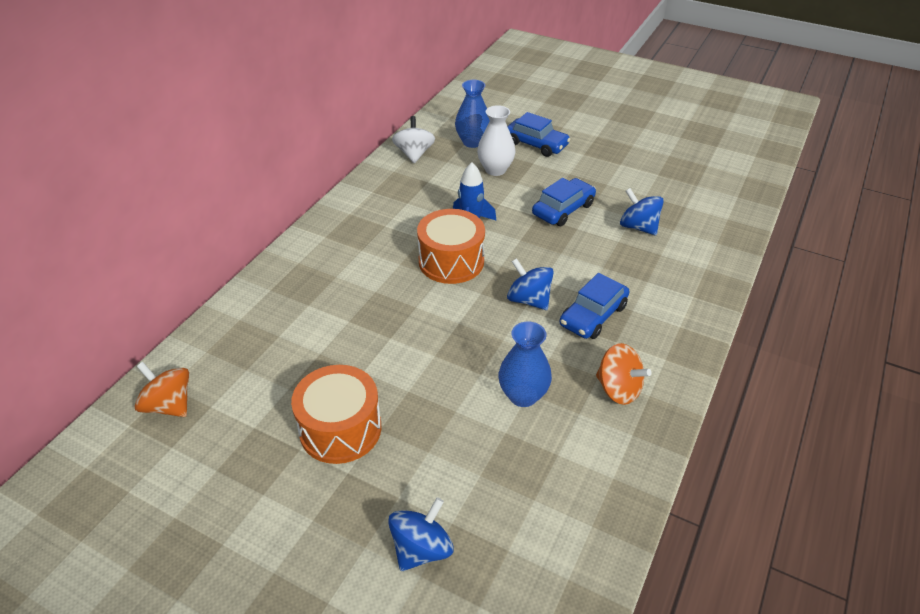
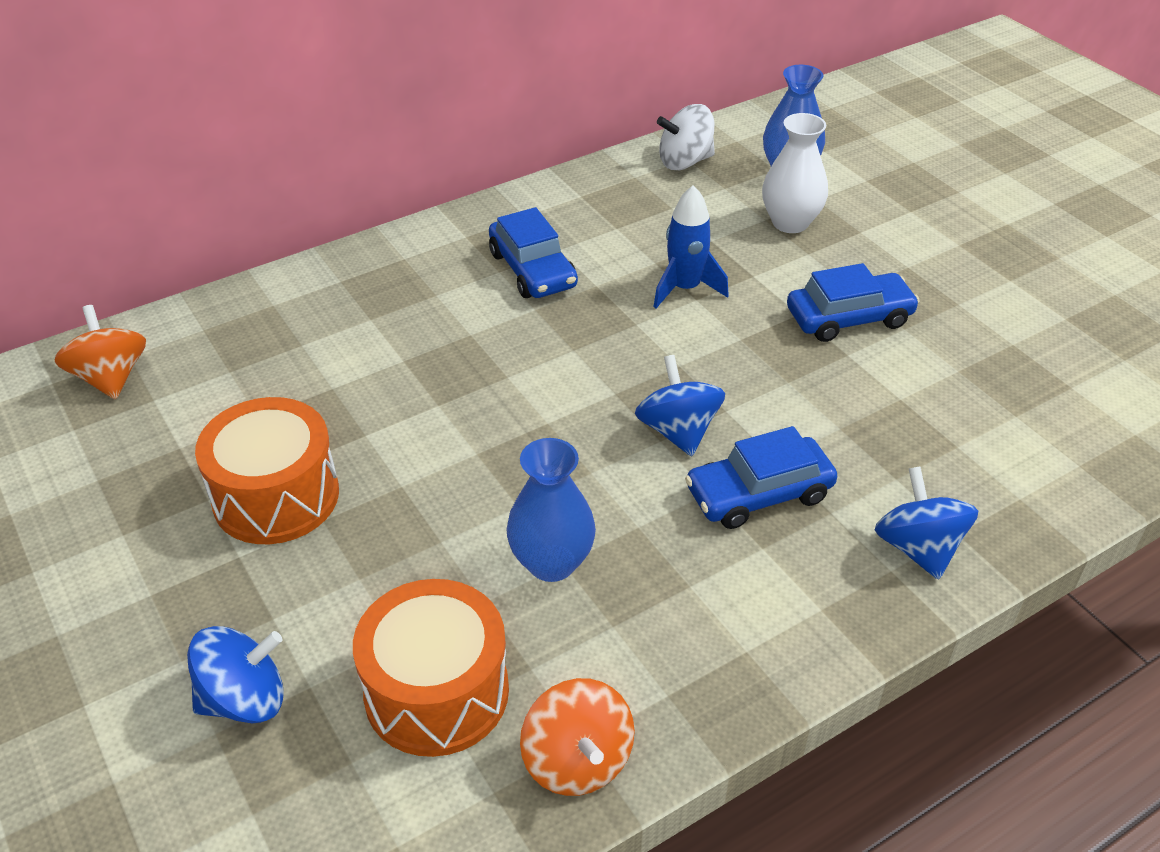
camera: 30 degrees right, 0 degrees up
(414, 154) = (685, 162): white spinning top -> white spinning top turned 135 degrees counterclockwise
(451, 261) = (610, 332): orange drum -> orange drum (436, 692)
(536, 144) = (890, 205): blue car -> blue car (533, 270)
(618, 389) = (703, 619): orange spinning top -> orange spinning top (577, 761)
(638, 227) = (955, 389): blue spinning top -> blue spinning top (918, 548)

